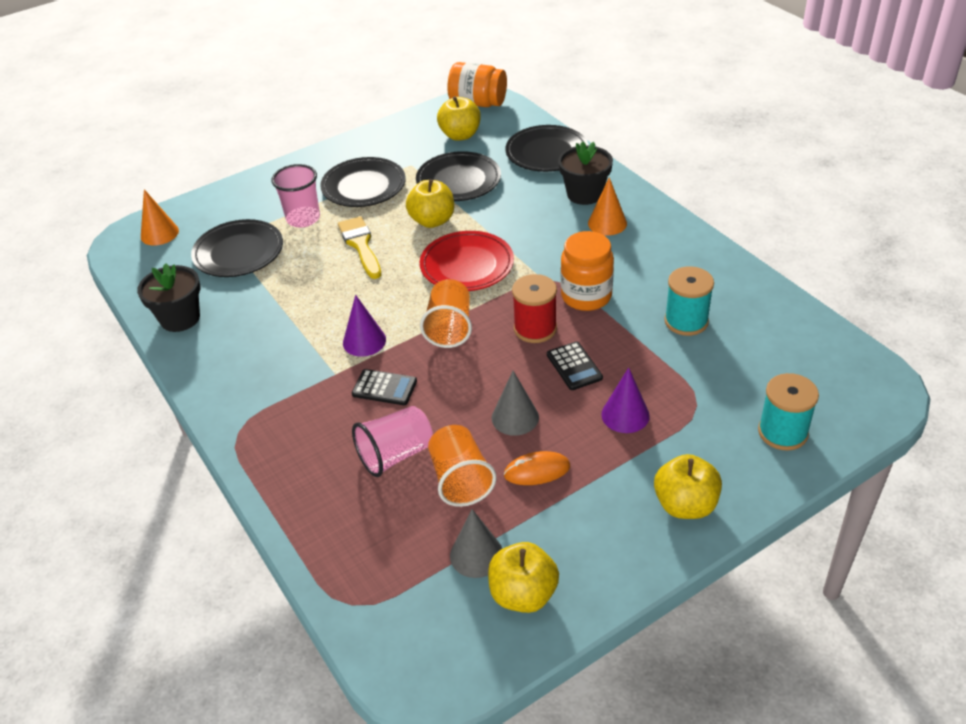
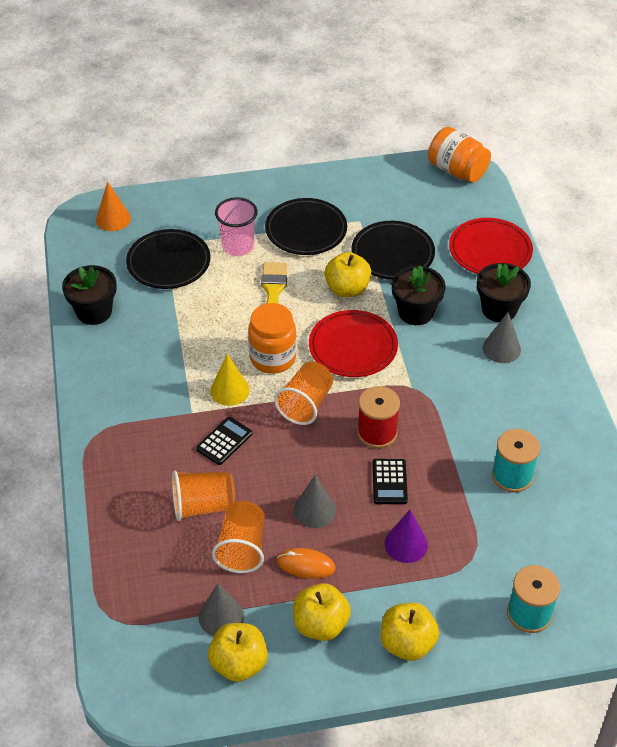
camera: 20 degrees right, 5 degrees up
(364, 341) = (230, 390): purple cone -> yellow cone
(384, 388) = (224, 441): black calculator -> black calculator turned 90 degrees counterclockwise
(395, 455) = (203, 505): pink cup -> orange cup
(460, 135) = (421, 203): yellow apple -> yellow apple (320, 624)
(509, 219) = (415, 312): none -> black flower pot
(547, 153) = (490, 251): black plate -> red plate
(586, 296) = (439, 417): orange jar -> orange jar (272, 358)
(607, 223) = (501, 348): orange cone -> grey cone

